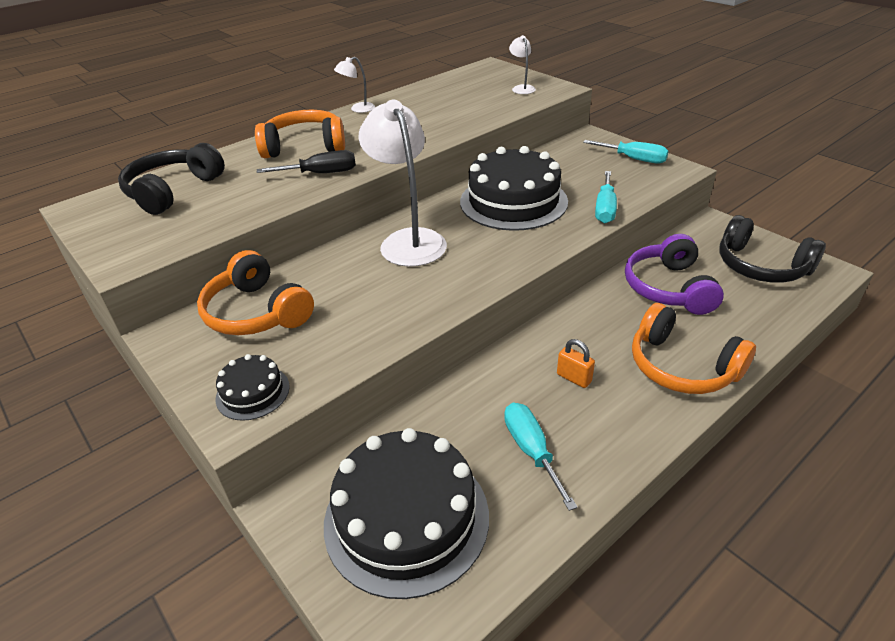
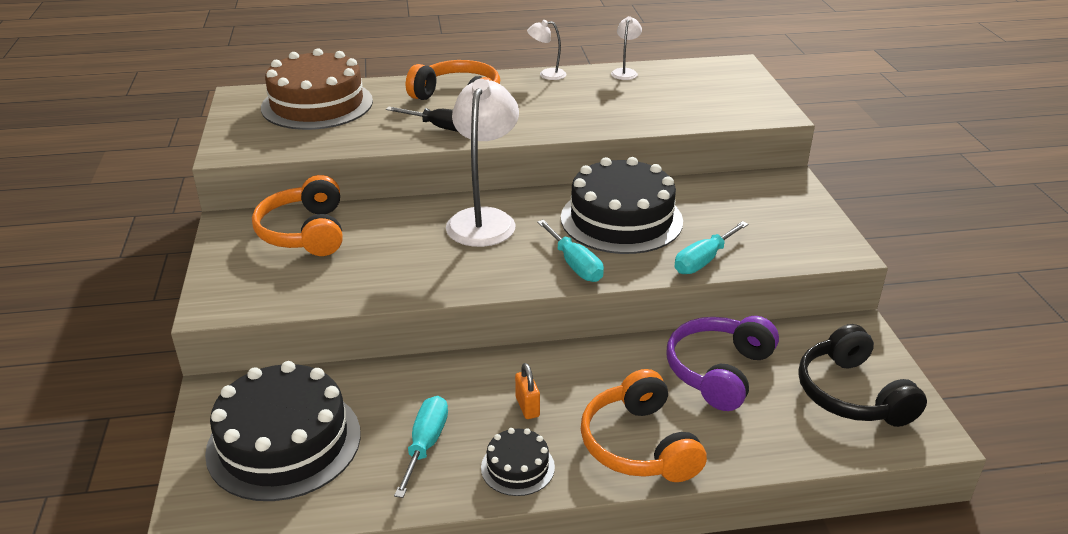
camera: 30 degrees right, 5 degrees down
(173, 191) = (317, 104): black headphones -> brown cake
(253, 392) = (243, 291): black cake -> black cake (517, 467)
(521, 88) = (736, 101): white lamp -> white lamp (625, 72)
(634, 159) = (805, 221): turquoise screwdriver -> turquoise screwdriver (575, 265)

